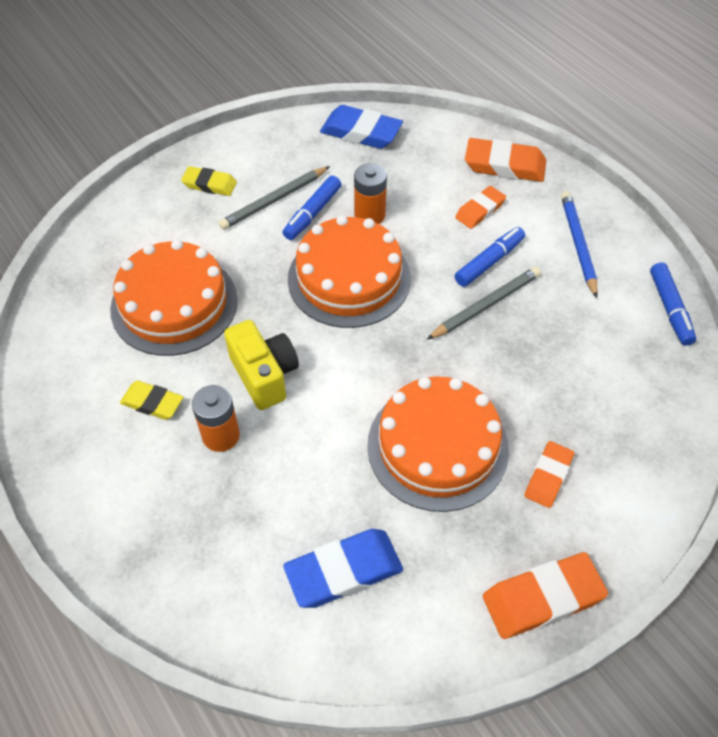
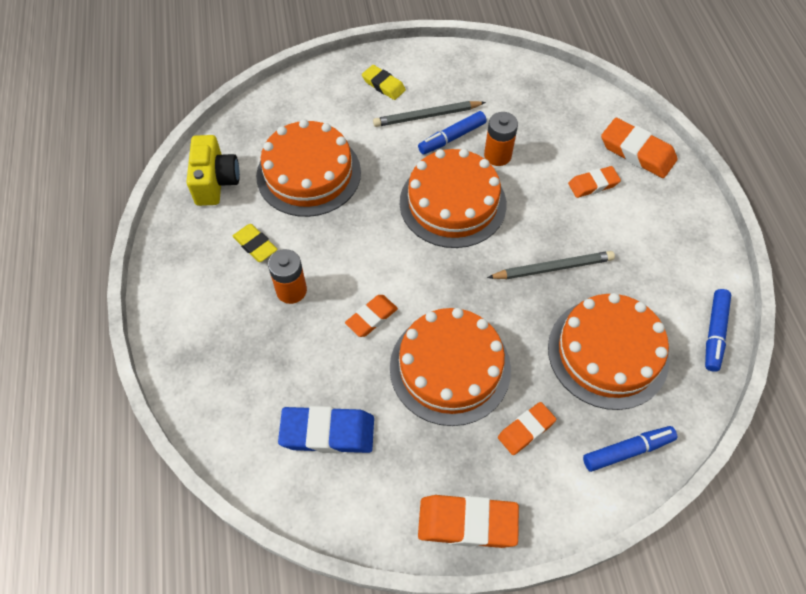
camera: 25 degrees right, 5 degrees up
(264, 375) = (347, 256): yellow camera -> yellow camera (216, 182)
(326, 429) = (371, 317): none -> orange eraser
(361, 132) = (528, 81): blue eraser -> none
(489, 262) = (576, 232): blue marker -> blue marker (627, 451)
(578, 244) = (663, 245): blue pencil -> none
(584, 367) = (607, 353): none -> orange cake

